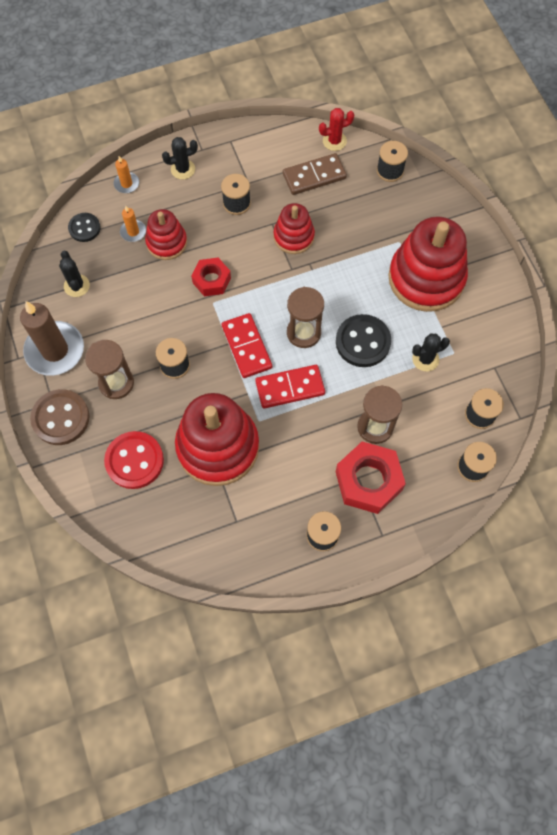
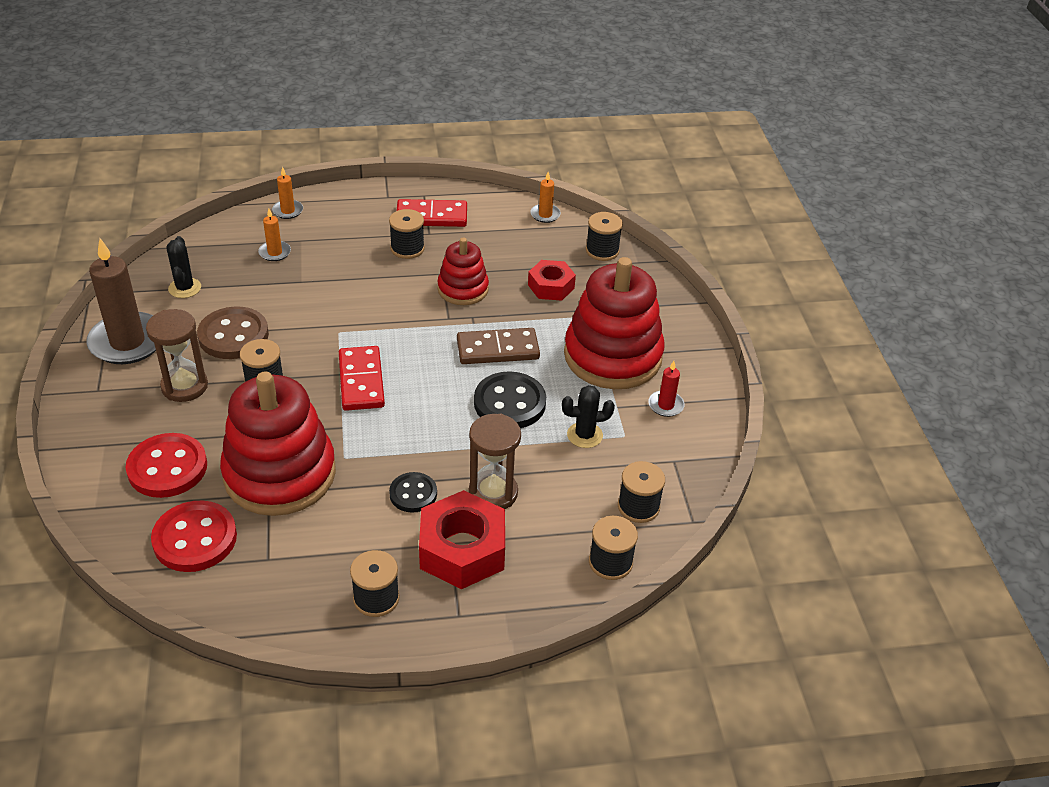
camera: 10 degrees right, 25 degrees down
(61, 418) = (99, 407): brown button -> brown button (233, 335)
(84, 228) = (220, 240): black button -> black button (413, 494)
(166, 242) = (309, 268): red stacking toy -> none
(179, 517) = (195, 539): none -> red button
(183, 169) = (358, 209): black cactus -> none
(211, 280) = (346, 311): red nut -> red nut (551, 286)
(290, 387) = (398, 431): red domino -> red domino (431, 216)
(303, 333) = (438, 380): brown hourglass -> none
(314, 176) = (509, 240): brown domino -> brown domino (497, 349)
(334, 141) = (545, 215): red cactus -> orange candle
(476, 317) = (665, 405): none -> red candle

